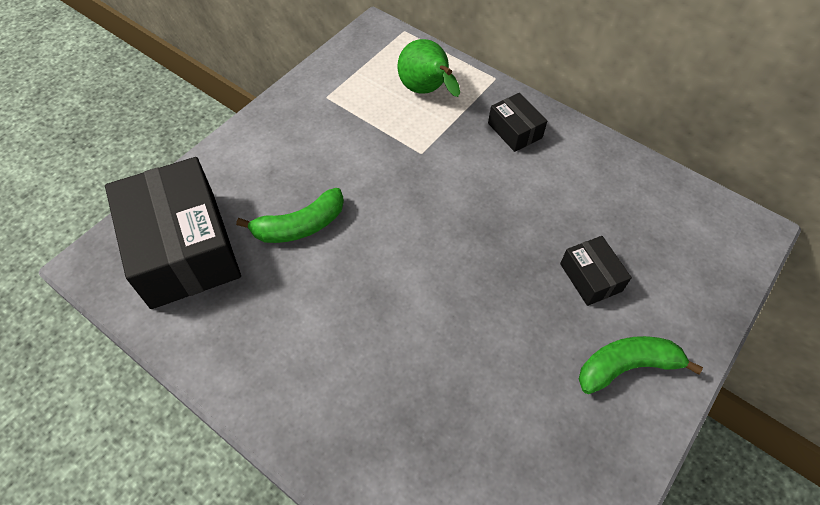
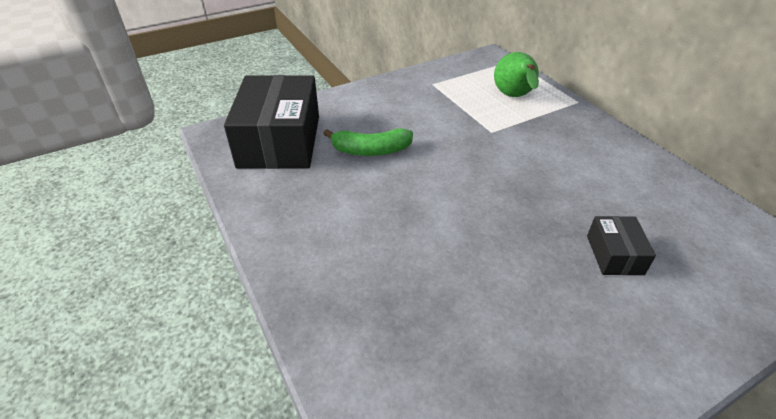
camera: 25 degrees right, 15 degrees down
(514, 130) = (581, 136): black box -> none
(626, 366) = (627, 336): green banana -> none

